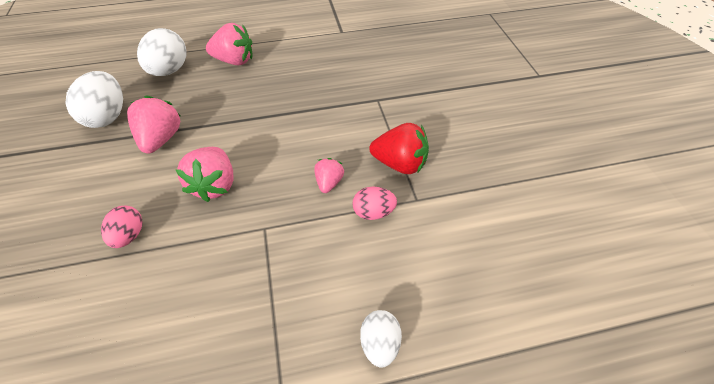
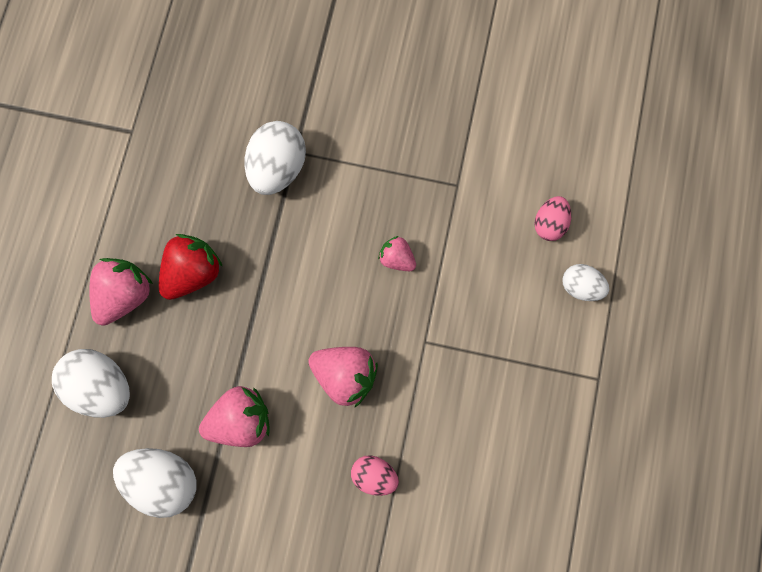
camera: 65 degrees left, 25 degrees up
(161, 139) = (241, 420): pink strawberry -> pink strawberry turned 135 degrees clockwise
(360, 95) = (278, 168): none -> white egg
(373, 212) = (454, 232): pink egg -> pink egg (549, 224)
(400, 164) = (405, 177): red strawberry -> red strawberry (193, 273)

